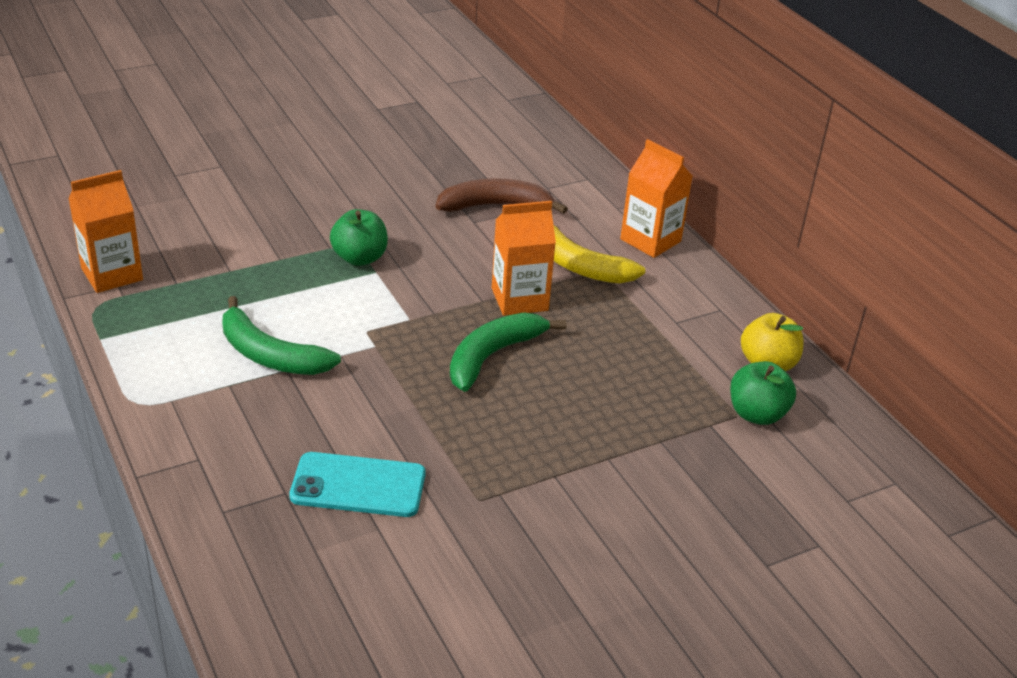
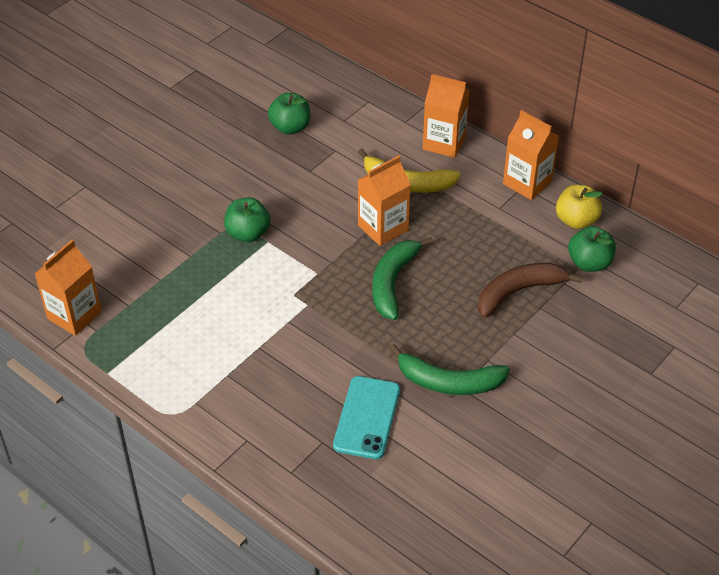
camera: 20 degrees left, 10 degrees up
(269, 355) = (239, 339): green banana -> green banana (448, 382)
(358, 485) = (367, 417): turquoise phone -> turquoise phone turned 60 degrees counterclockwise
(481, 177) = (290, 127): none -> green apple
(496, 206) = (317, 151): brown banana -> brown banana (518, 292)
(728, 308) = (527, 183): none -> orange carton

